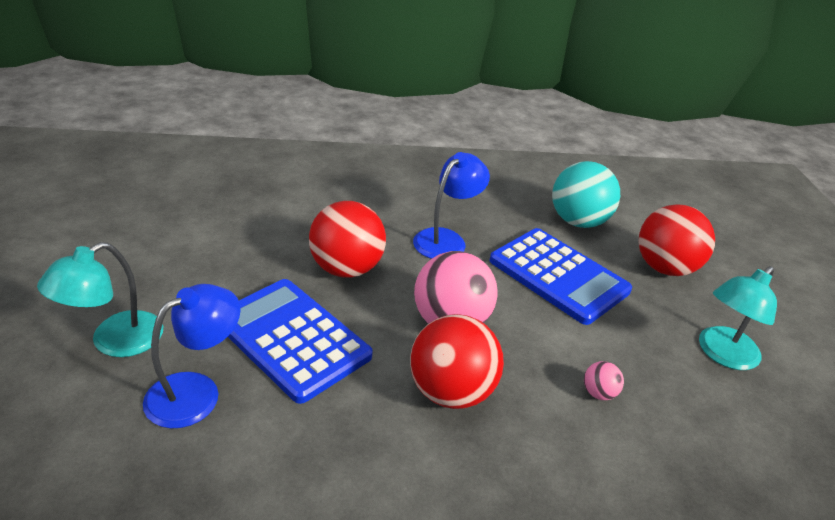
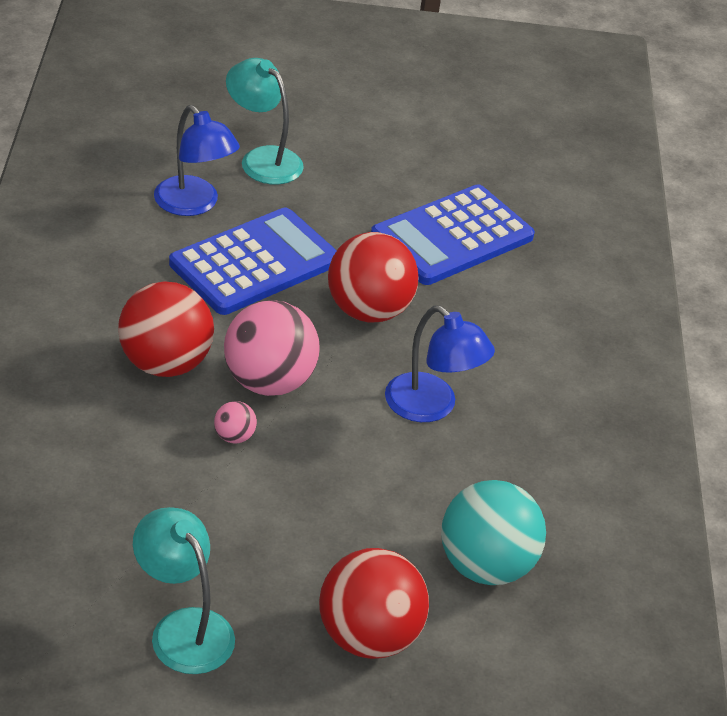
camera: 95 degrees right, 5 degrees up
(558, 276) = (351, 503): blue calculator -> blue calculator (452, 236)
(598, 393) = (142, 480): pink ball -> pink ball (234, 437)

